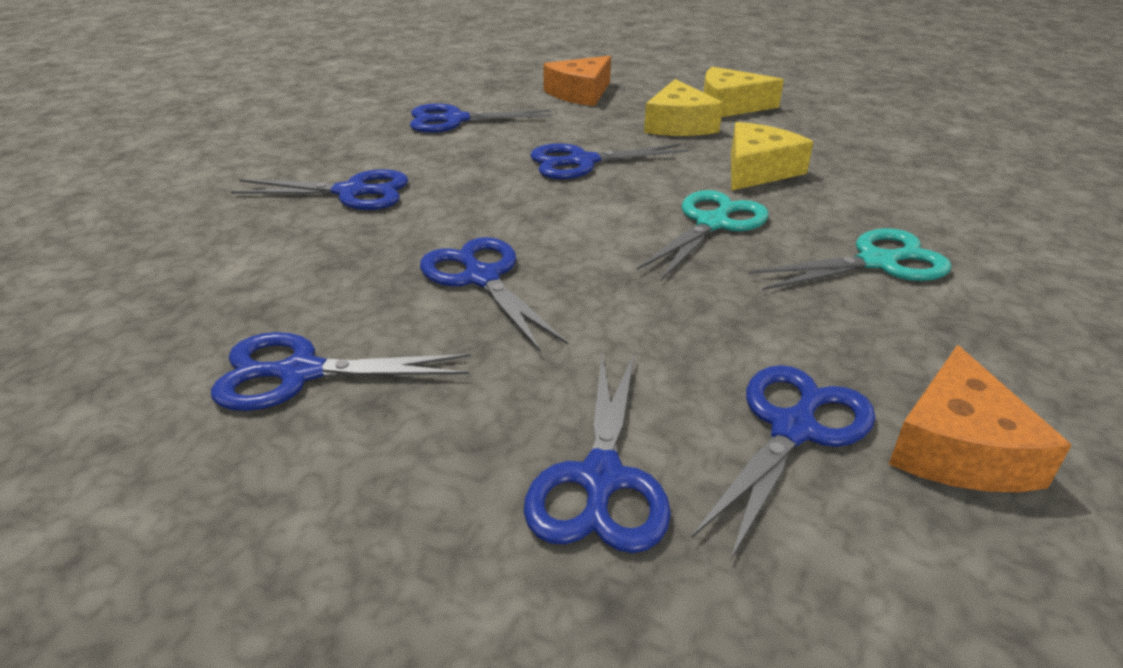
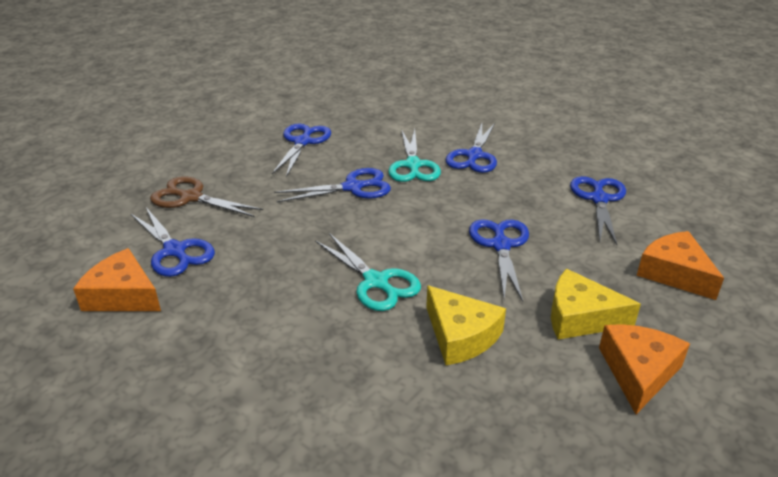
camera: 105 degrees right, 0 degrees up
(601, 479) = (191, 197): blue scissors -> brown scissors
(729, 106) = (638, 372): yellow cheese -> orange cheese
(876, 262) = (285, 342): turquoise scissors -> turquoise scissors (413, 165)

